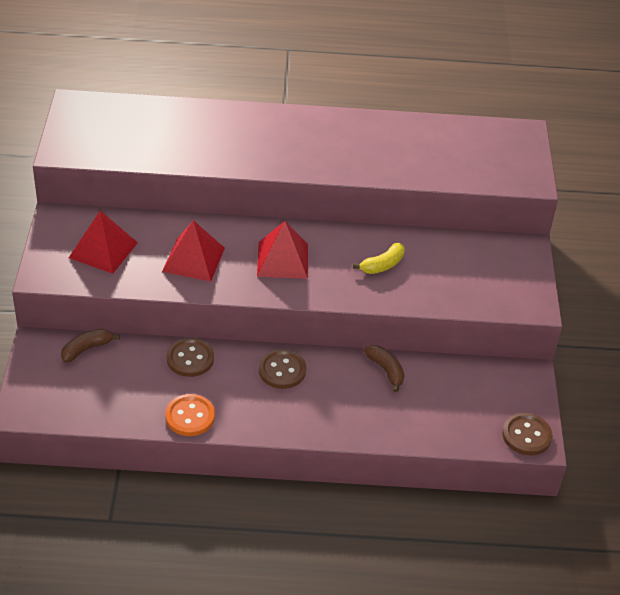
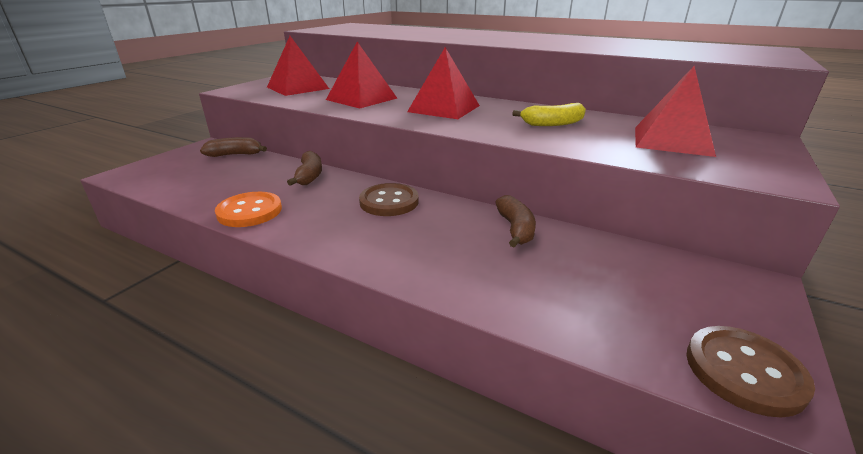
camera: 30 degrees right, 15 degrees down
(190, 358) = (309, 176): brown button -> brown banana
(470, 270) = (672, 141): none -> red pyramid

